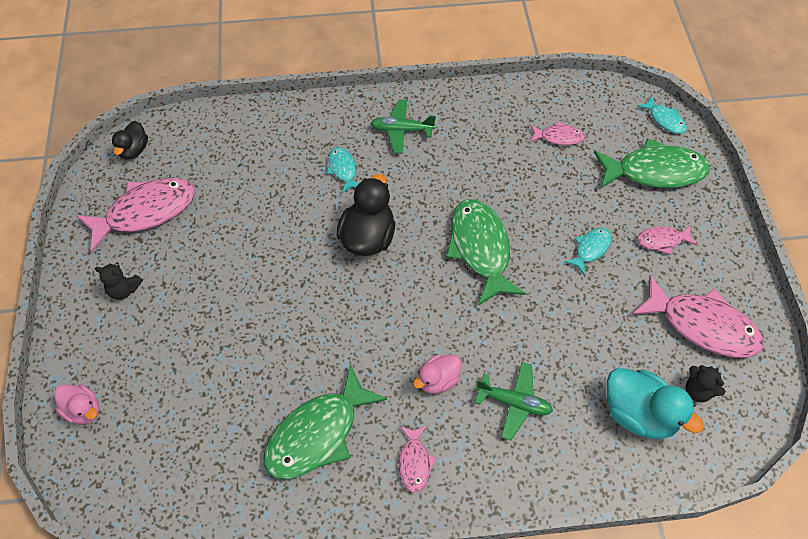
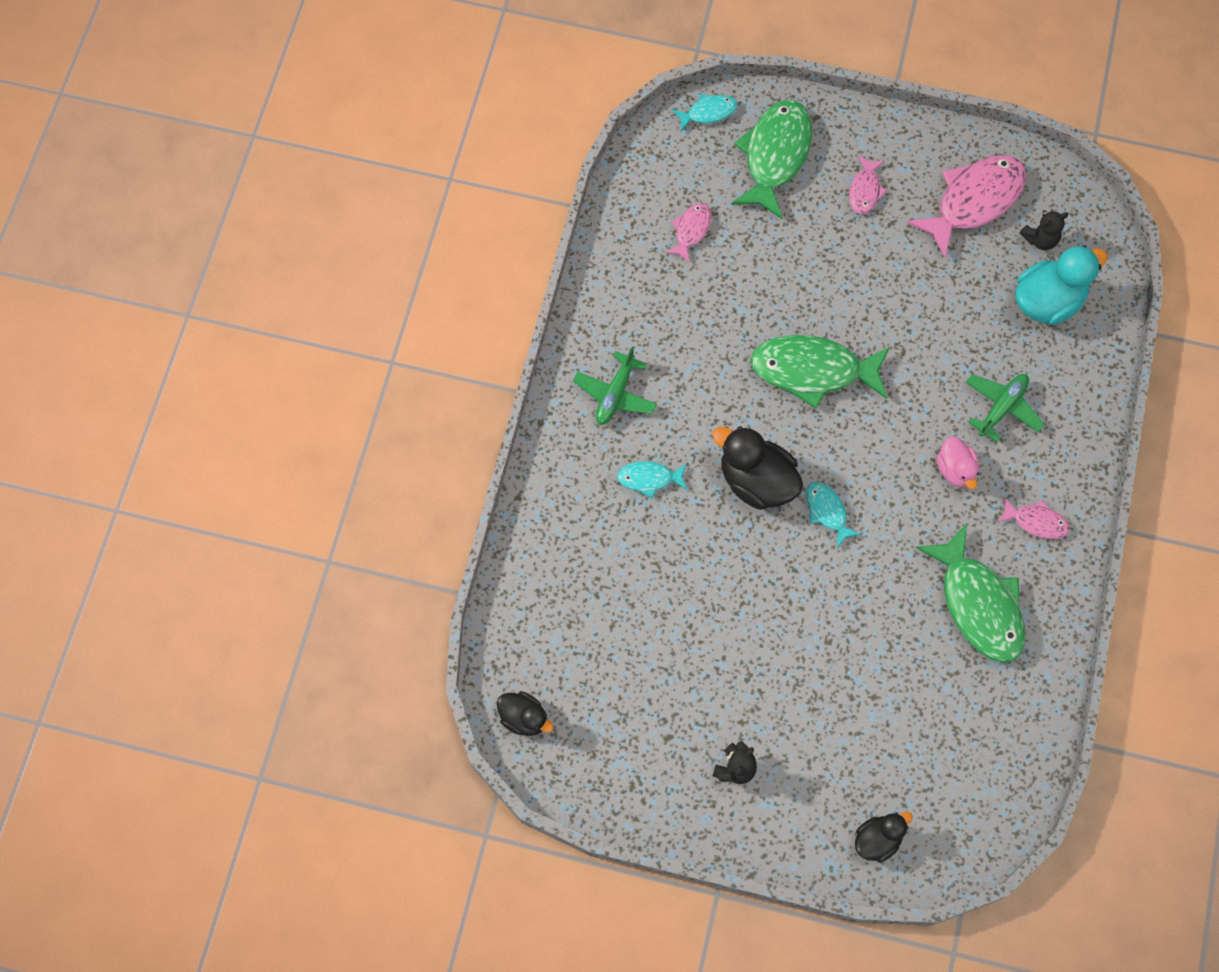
camera: 70 degrees left, 10 degrees up
(83, 410) = (877, 839): pink duck -> black duck
(145, 212) = (629, 722): pink fish -> none
(590, 249) = (851, 263): turquoise fish -> turquoise fish (827, 512)

